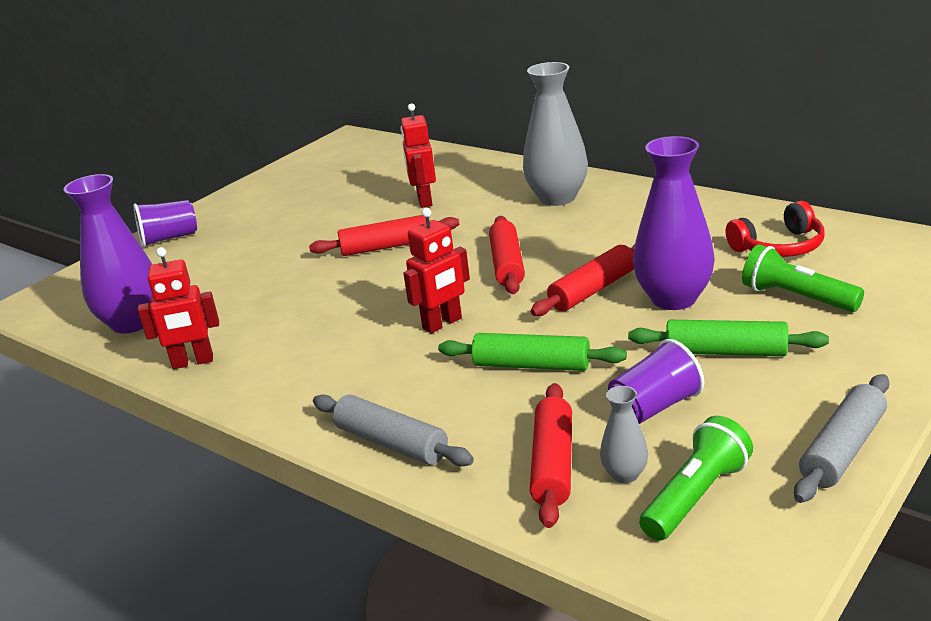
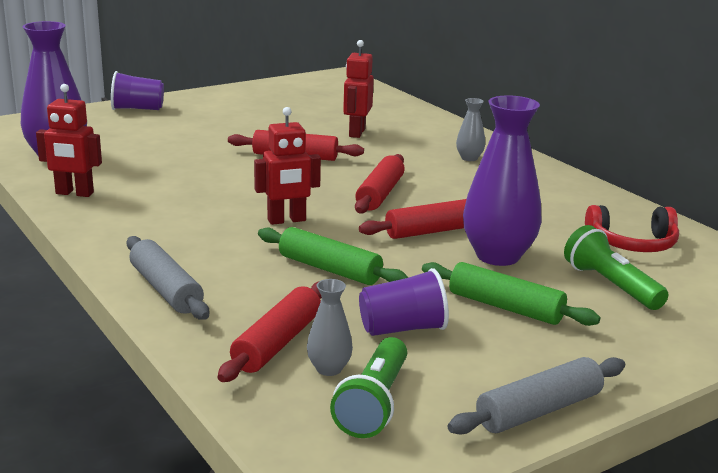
camera: 15 degrees right, 5 degrees down
(557, 198) = (469, 158): grey vase -> grey vase, size x0.47
(696, 496) = (373, 403): green flashlight -> green flashlight turned 135 degrees clockwise

